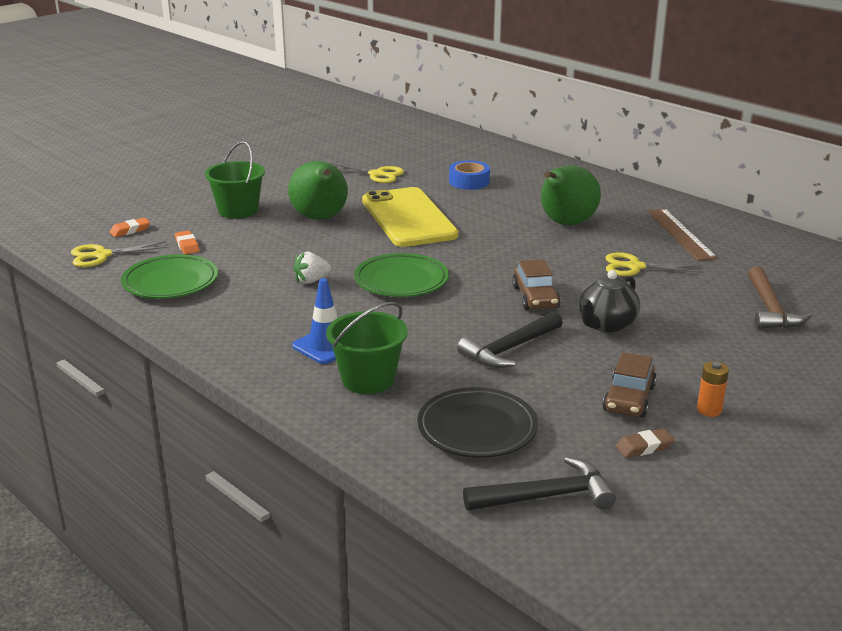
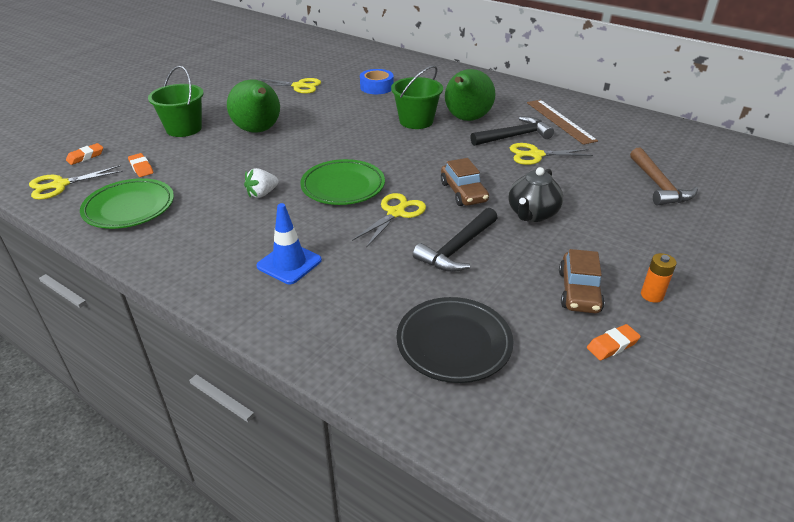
camera: 10 degrees left, 10 degrees up
(368, 379) = (336, 297): green bucket -> green bucket (416, 121)
(408, 218) = (334, 124): yellow phone -> none
(452, 311) = (396, 213): none -> yellow scissors
(546, 496) = (544, 419): black hammer -> black hammer (514, 136)
(644, 447) = (612, 345): brown eraser -> orange eraser

